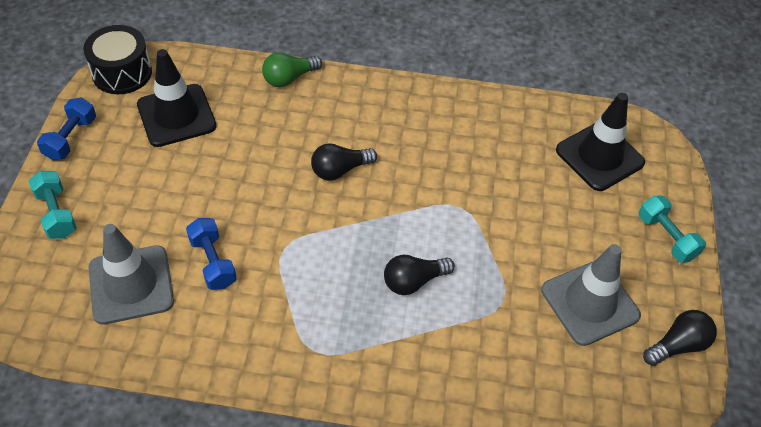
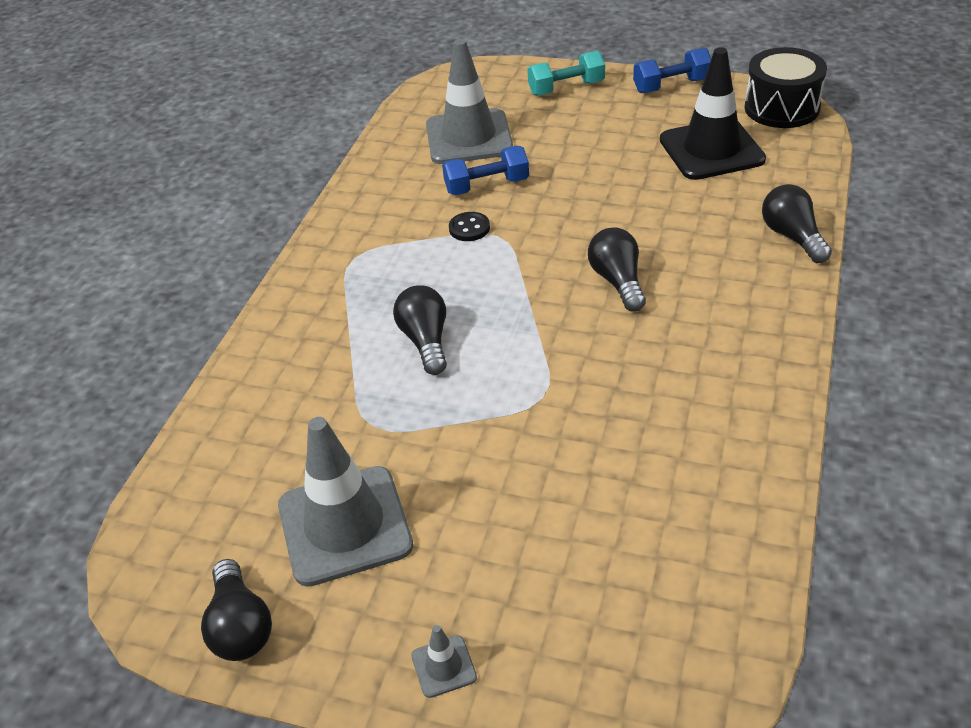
camera: 105 degrees right, 10 degrees down
(71, 138) = (671, 86): blue dumbbell -> blue dumbbell turned 45 degrees counterclockwise
(274, 268) = (469, 228): none -> black button
(289, 78) = (792, 237): green light bulb -> black light bulb
(599, 156) = (639, 600): black traffic cone -> none
(666, 237) = (443, 666): turquoise dumbbell -> grey traffic cone

